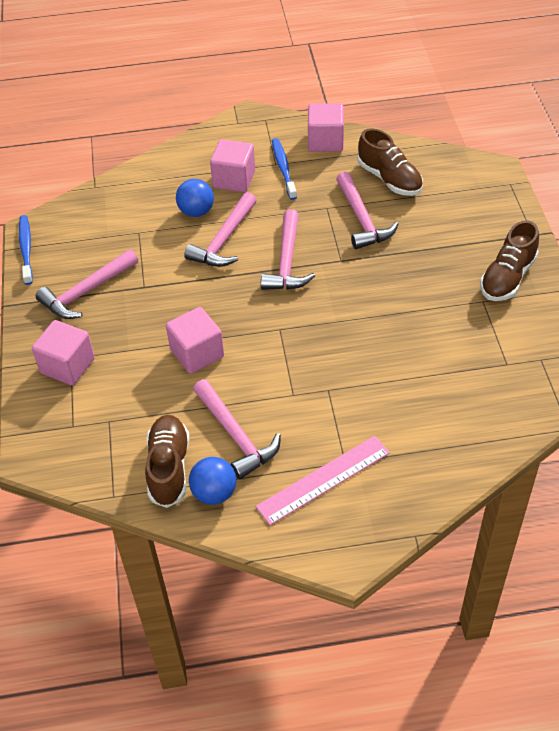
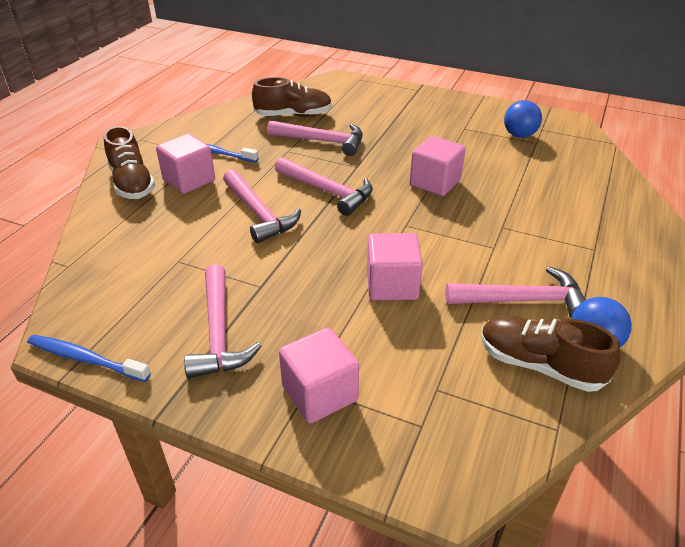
camera: 60 degrees left, 10 degrees down
(196, 211) = (200, 215): blue ball -> blue ball (519, 135)
(323, 479) = (610, 268): pink ruler -> none
(325, 141) = (211, 124): pink cube -> pink cube (435, 183)
(507, 278) = (450, 112): brown shoe -> brown shoe (132, 183)

